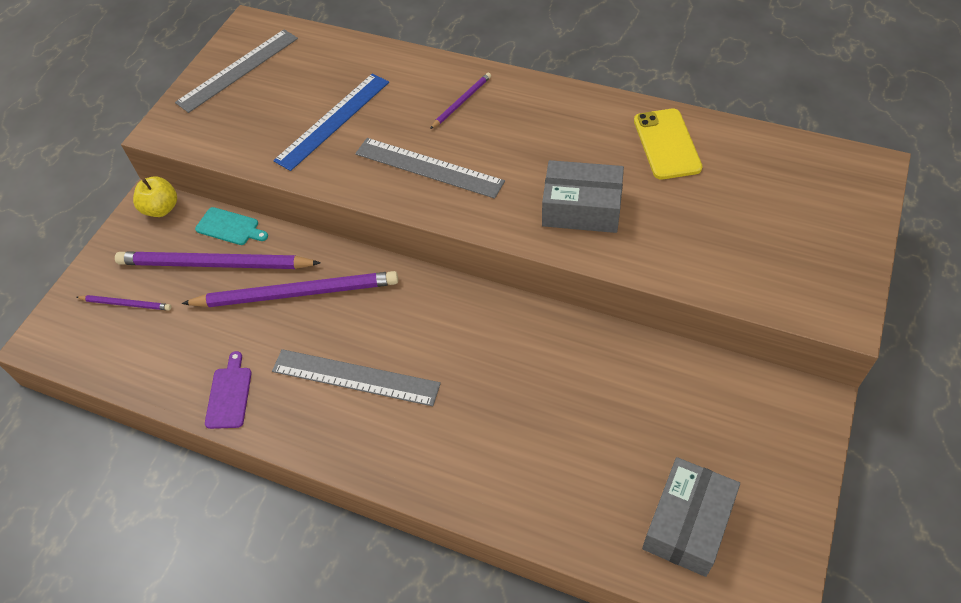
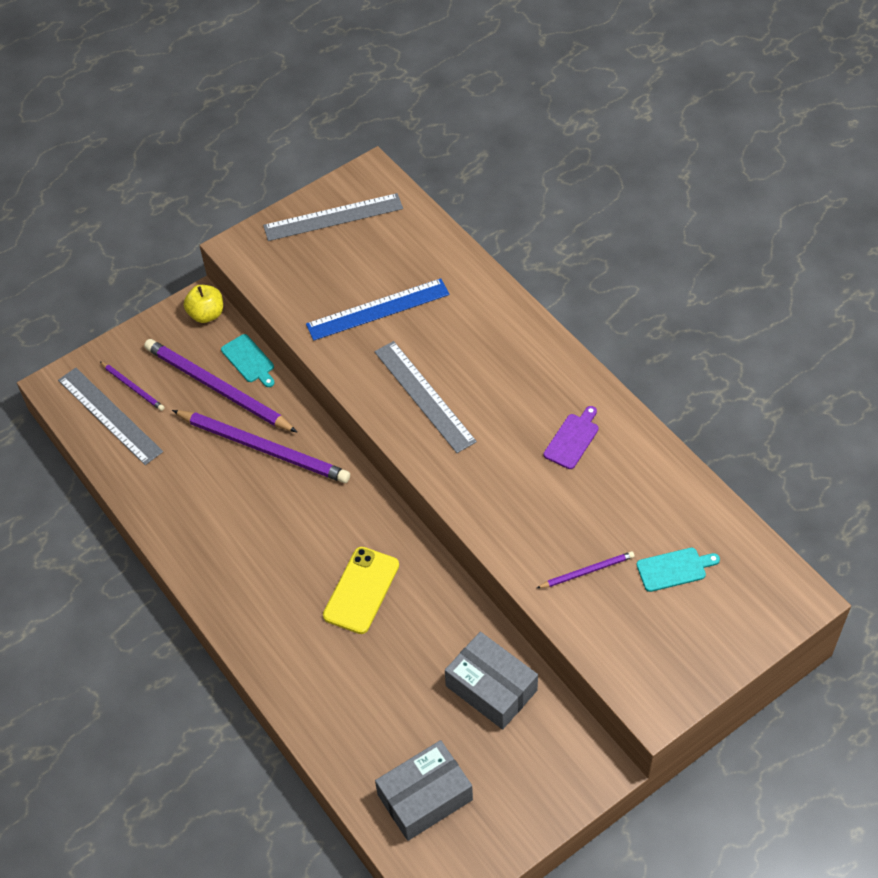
camera: 30 degrees right, 0 degrees up
(229, 394) = (163, 506): purple cutting board -> purple cutting board (572, 439)
(355, 377) = (262, 544): grey ruler -> grey ruler (109, 415)
(462, 102) = (497, 346): purple pencil -> purple pencil (587, 571)
(581, 208) = (520, 500): grey box -> grey box (491, 688)
(666, 144) = (639, 480): yellow phone -> yellow phone (361, 590)
(755, 196) = (674, 569): none -> turquoise cutting board

